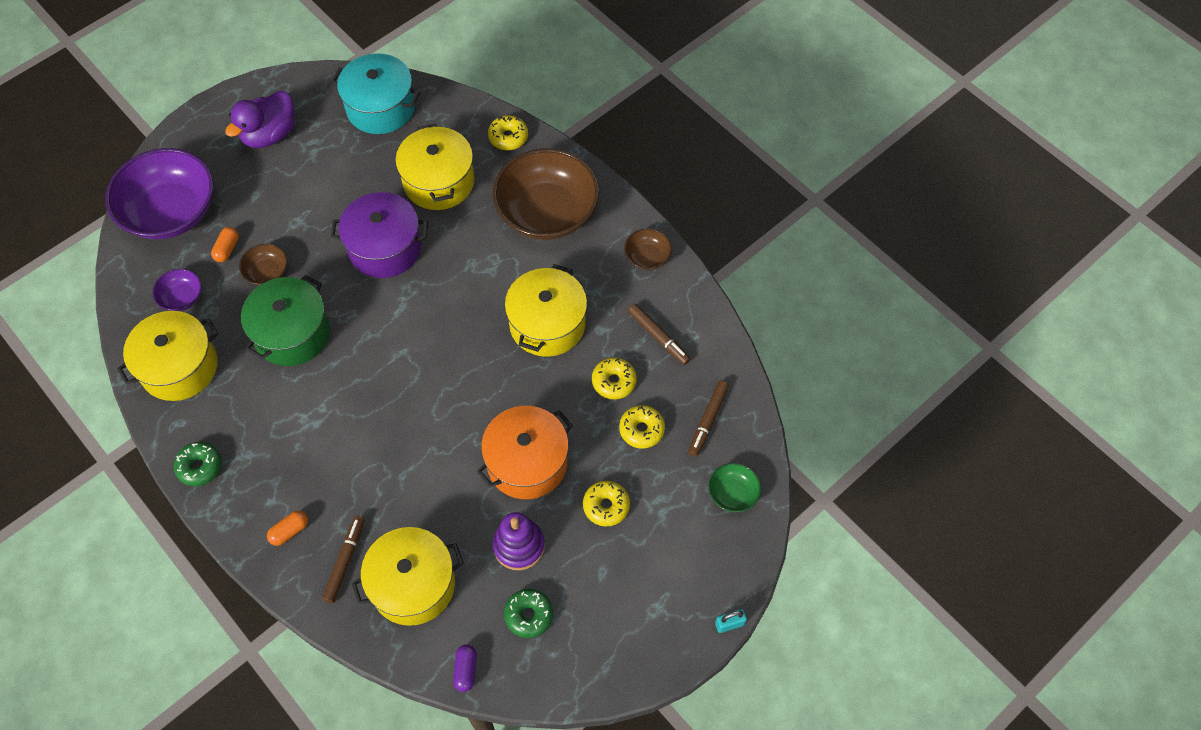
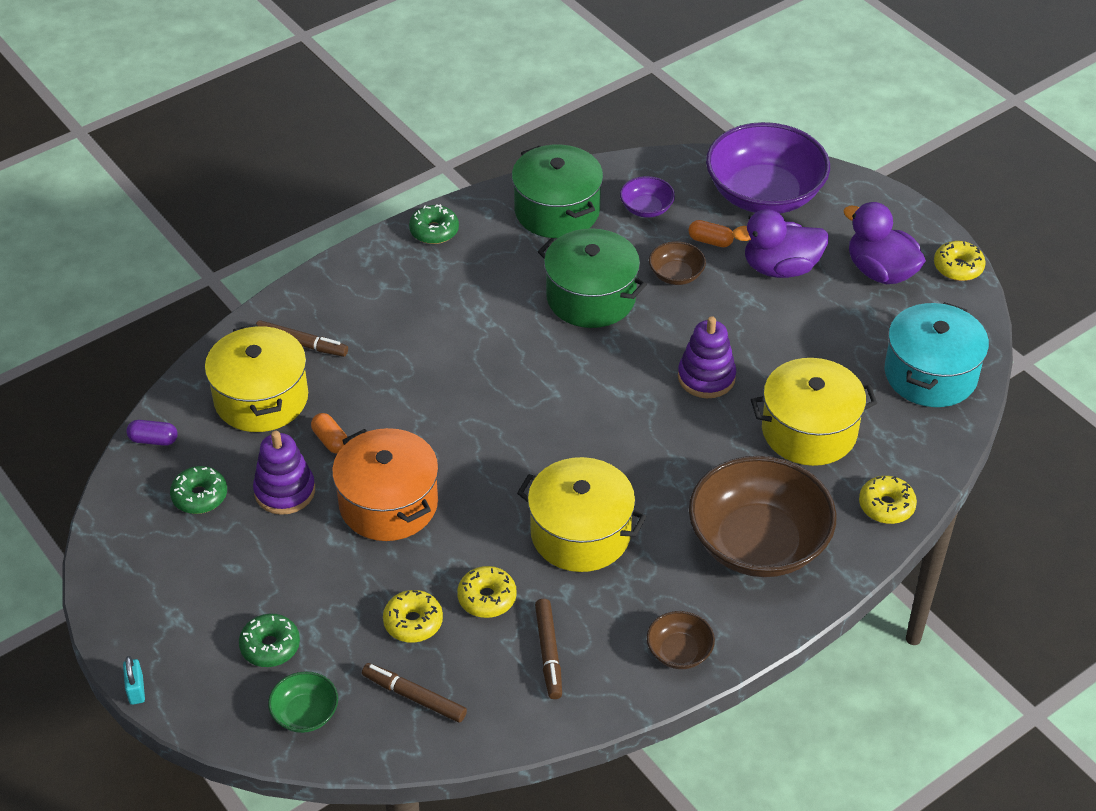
camera: 95 degrees right, 15 degrees down
(179, 367) = (557, 210): yellow pot -> green pot
(262, 200) = (780, 268): none -> purple duck
(289, 531) = (346, 300): orange capsule -> orange capsule (330, 440)
(385, 248) = (706, 377): purple pot -> purple stacking toy
(606, 506) = (316, 577): yellow donut -> yellow donut (958, 267)
(658, 337) = (548, 653): brown marker -> brown marker turned 60 degrees counterclockwise
(676, 529) = (270, 646): none -> green donut

